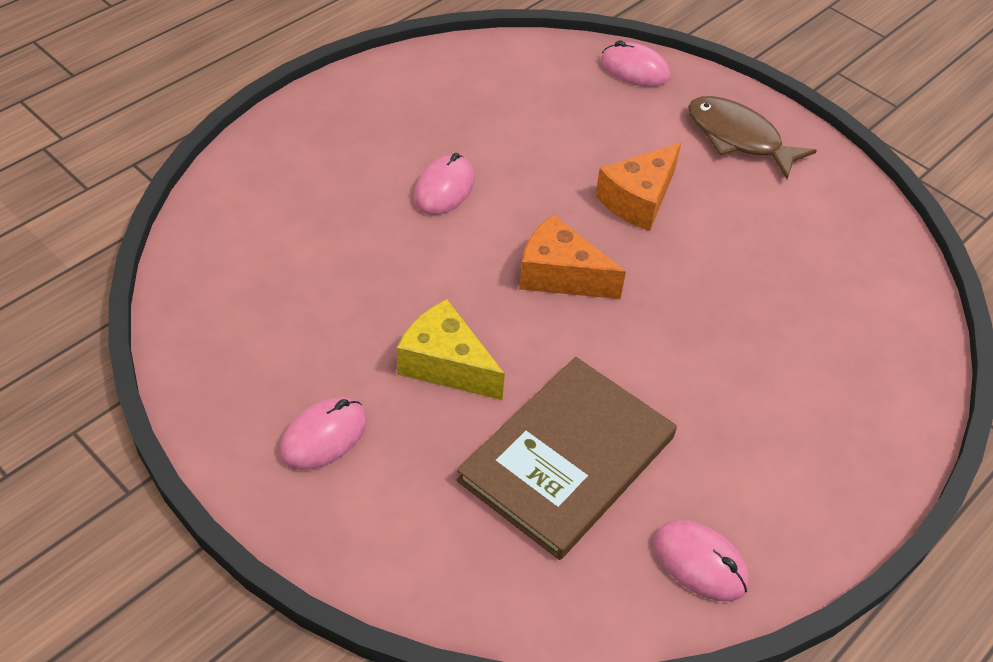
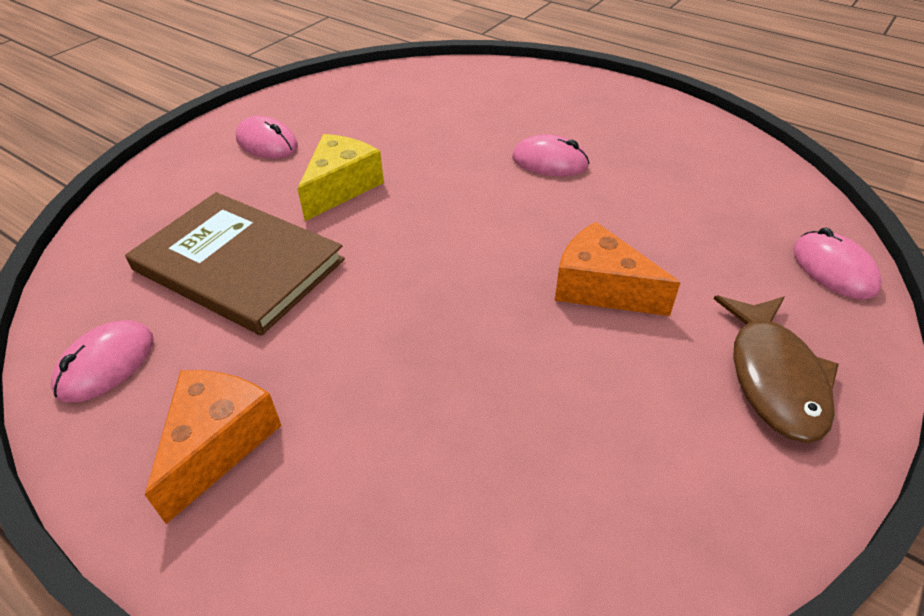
camera: 85 degrees right, 5 degrees down
(560, 275) = (464, 240): orange cheese -> orange cheese (218, 444)
(634, 69) = (833, 269): pink mouse -> pink mouse turned 45 degrees counterclockwise
(738, 138) = (774, 377): brown fish -> brown fish turned 150 degrees clockwise

